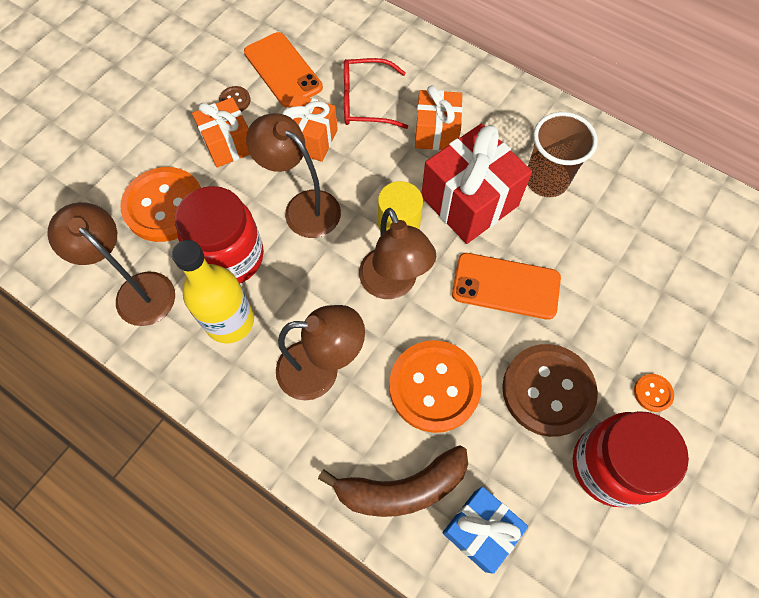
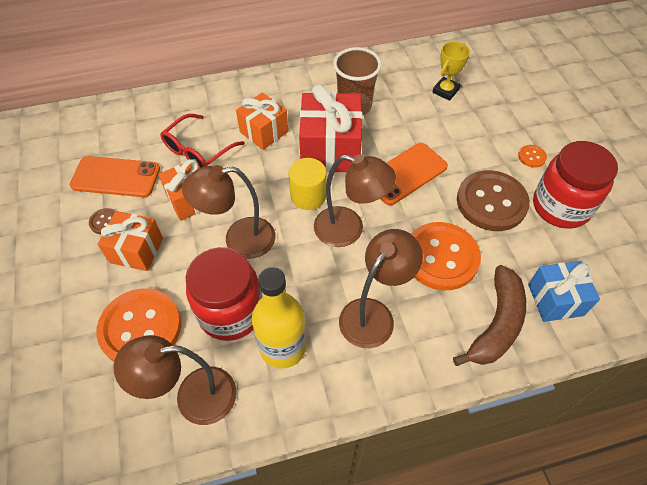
camera: 50 degrees left, 10 degrees down
(658, 246) = (445, 91): none -> yellow trophy

